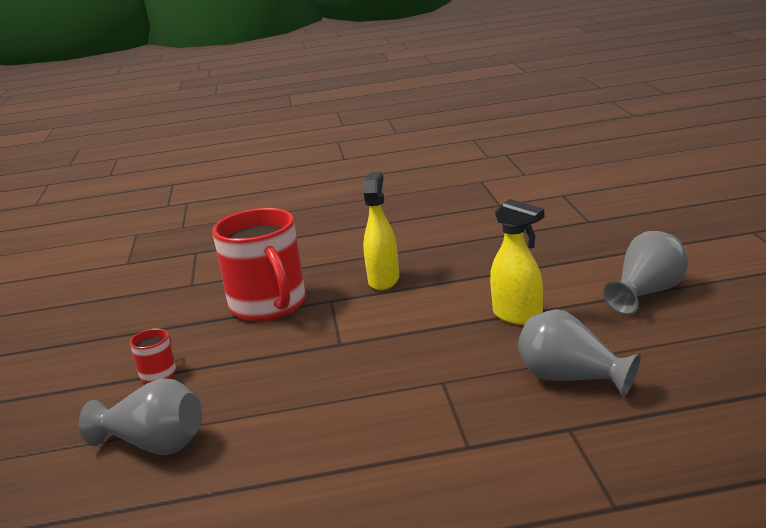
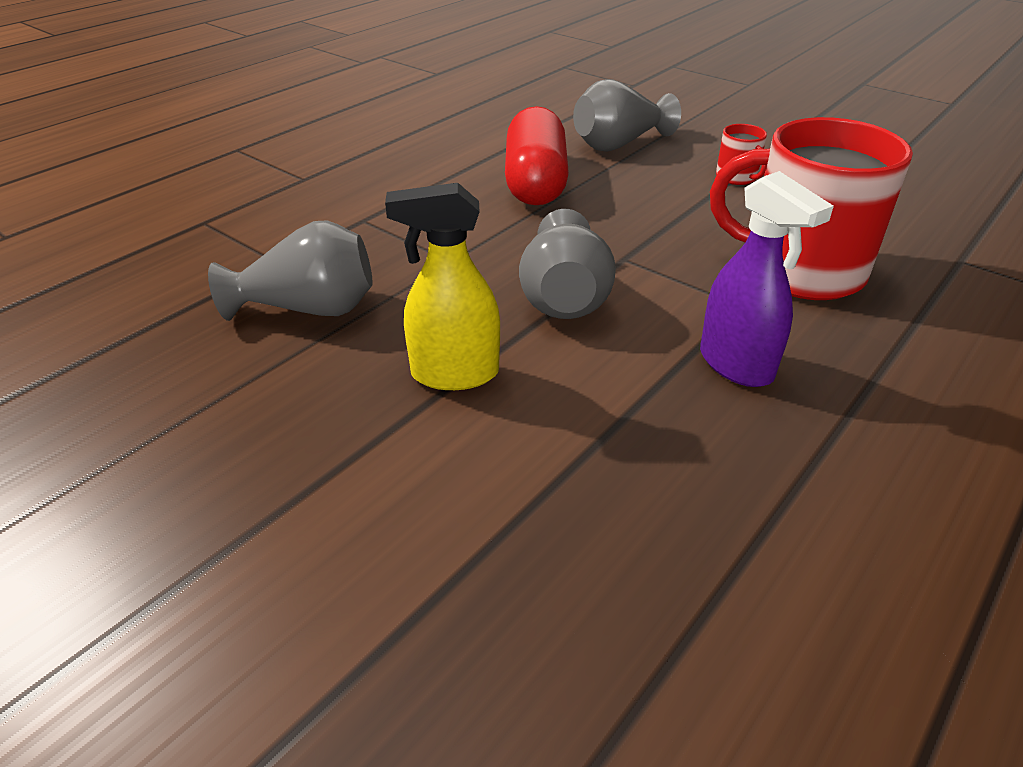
camera: 135 degrees right, 15 degrees up
(288, 429) = (535, 183): none -> red capsule
(384, 280) = (736, 365): yellow spray bottle -> purple spray bottle
(647, 293) = (274, 508): grey vase -> grey vase (564, 297)

